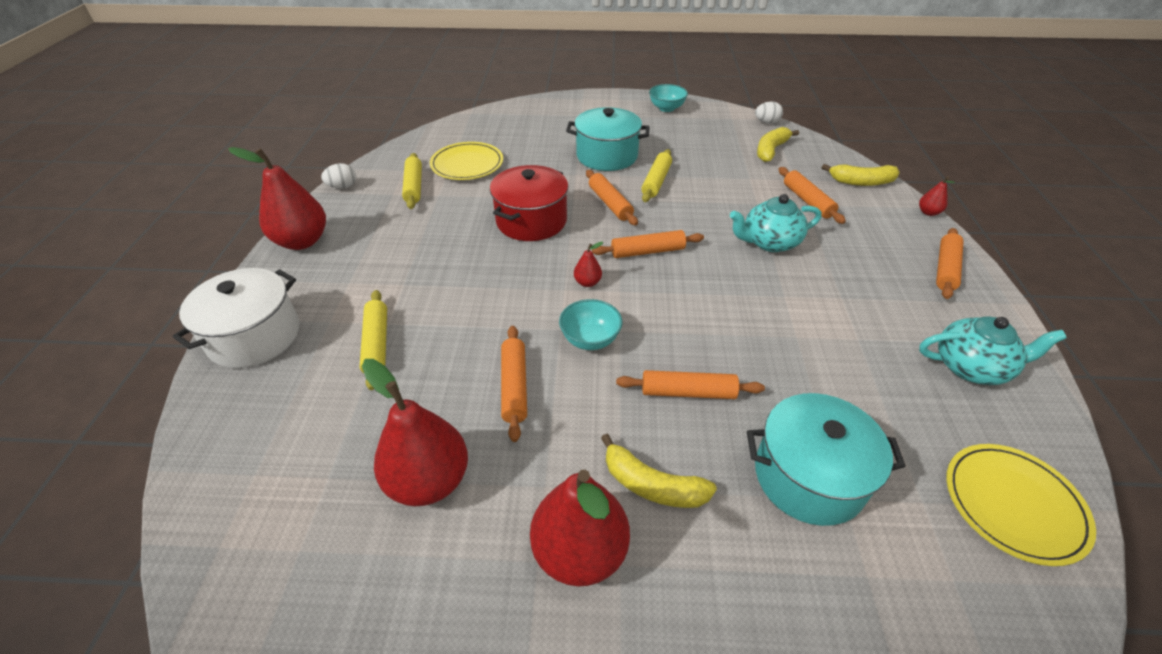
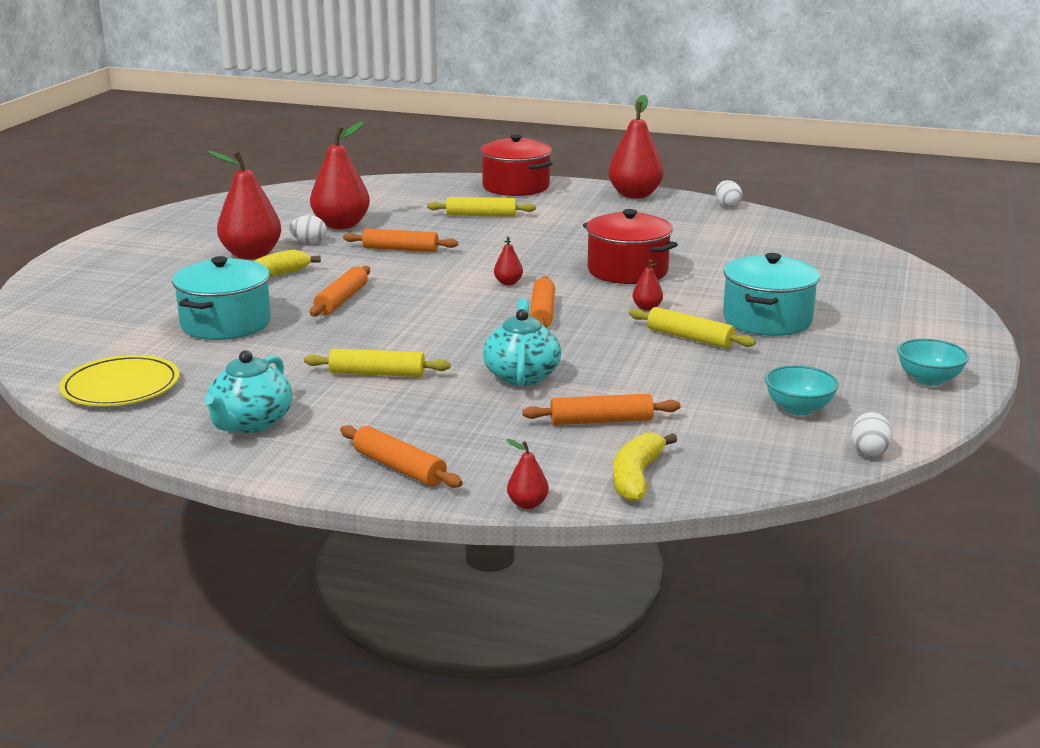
camera: 105 degrees right, 20 degrees down
(254, 336) = (516, 187): white pot -> red pot
(414, 186) = (718, 230): yellow rolling pin -> yellow rolling pin (377, 374)
(467, 164) = (762, 252): yellow plate -> none
(509, 495) = (309, 242): none -> white egg
(590, 339) = (431, 276): turquoise bowl -> turquoise bowl (798, 408)
(610, 203) = (647, 308): orange rolling pin -> red pear
(771, 150) = (761, 430): yellow banana -> none

